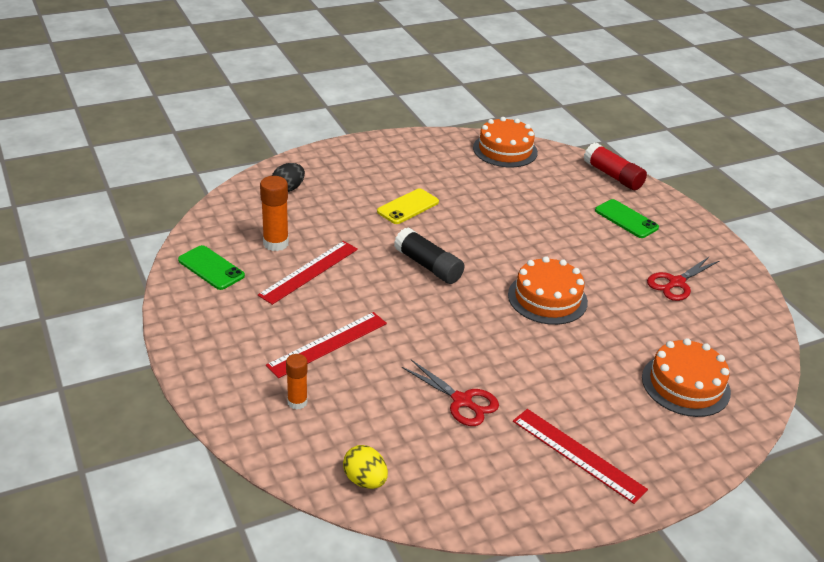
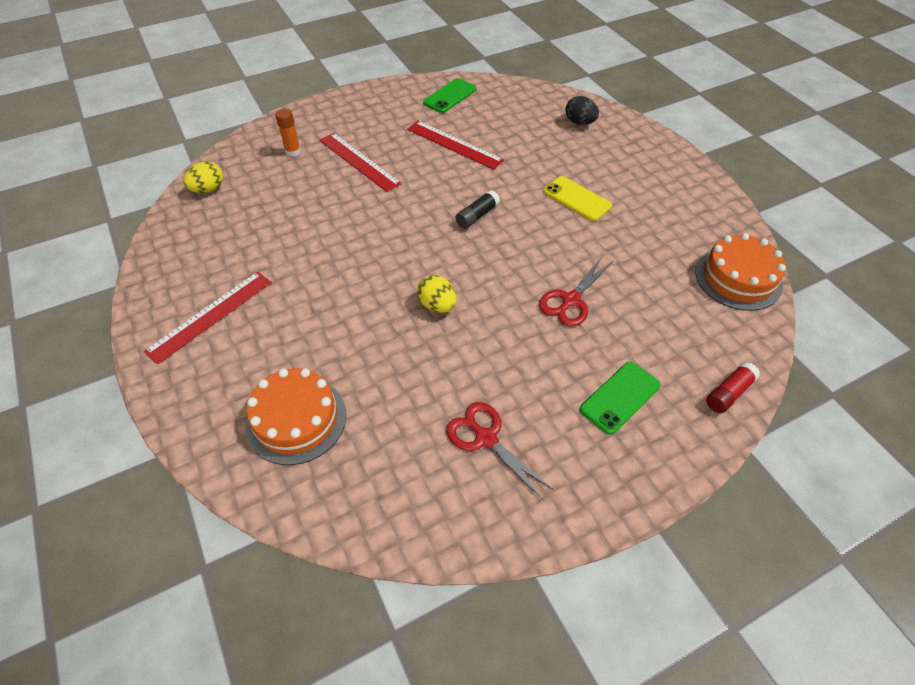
camera: 90 degrees right, 15 degrees up
(276, 243) = (491, 123): orange glue stick -> none
(428, 266) = (477, 216): black glue stick -> black glue stick, size x0.65
(462, 401) = (286, 240): red scissors -> red scissors (571, 300)
(547, 298) = (437, 305): orange cake -> yellow egg
(613, 176) = (729, 393): red glue stick -> red glue stick, size x0.65

